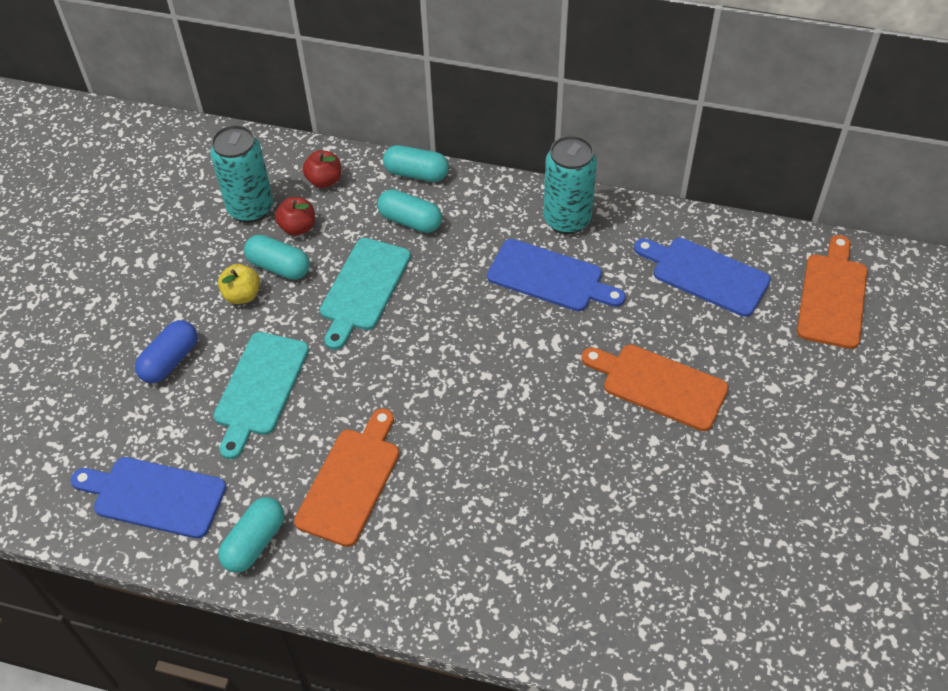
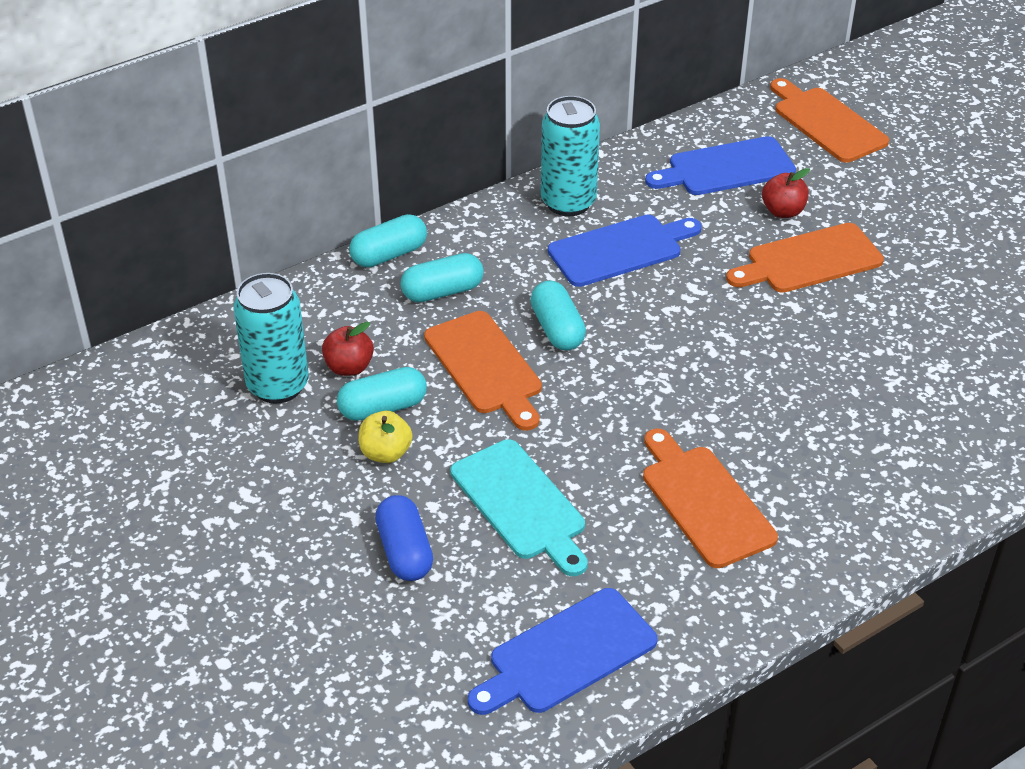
camera: 50 degrees left, 10 degrees down
(254, 542) = (703, 607): turquoise capsule -> turquoise capsule (557, 329)
(324, 180) = (312, 316): red apple -> red apple (783, 211)
(363, 288) = (485, 367): turquoise cutting board -> orange cutting board

